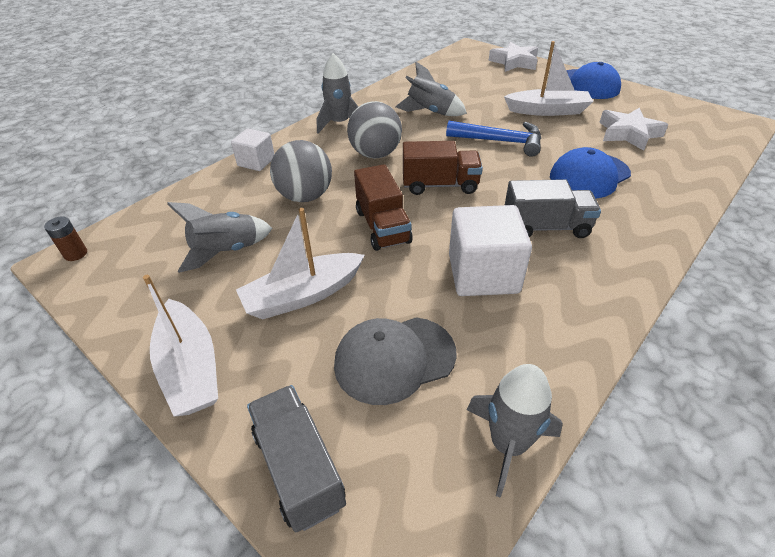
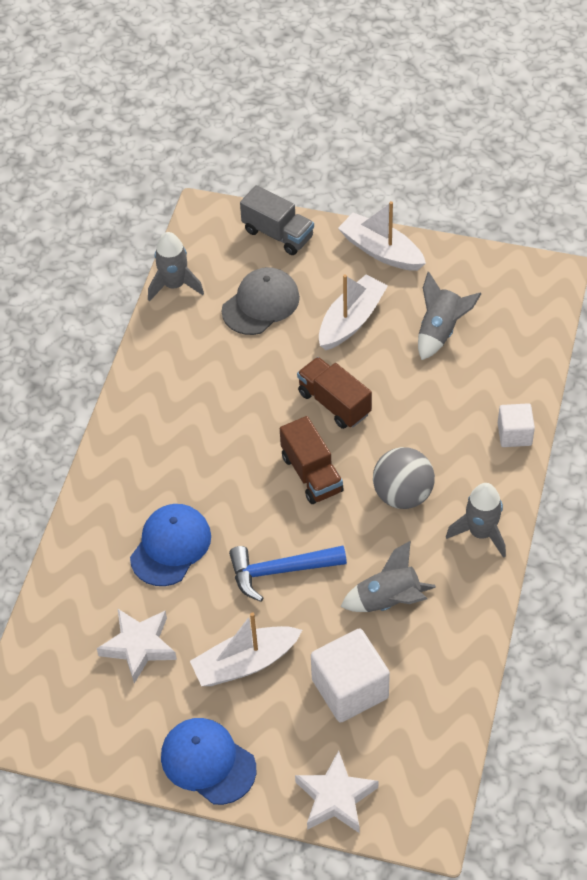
camera: 155 degrees right, 10 degrees up
(76, 254) = (554, 284): brown battery -> none
(305, 196) = (427, 410): grey ball -> none
(440, 185) = (311, 474): brown truck -> brown truck turned 90 degrees counterclockwise
(483, 274) = (230, 389): white cube -> white cube (350, 689)
(545, 227) = (195, 457): grey truck -> none

